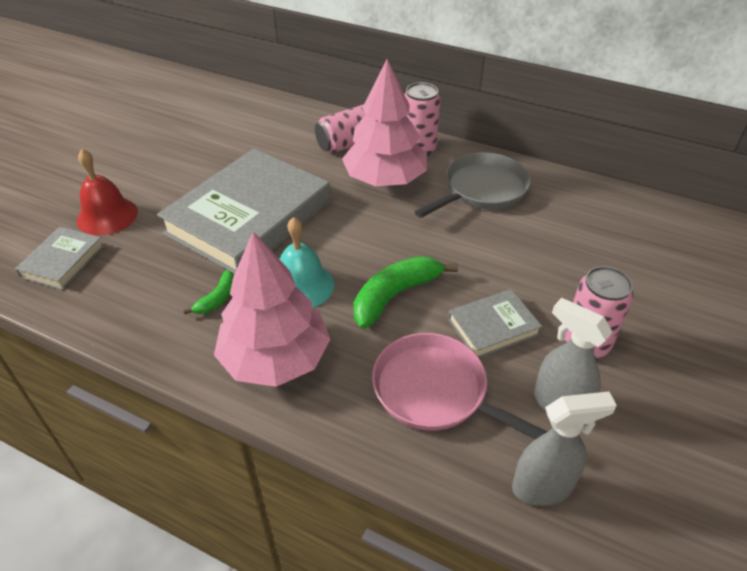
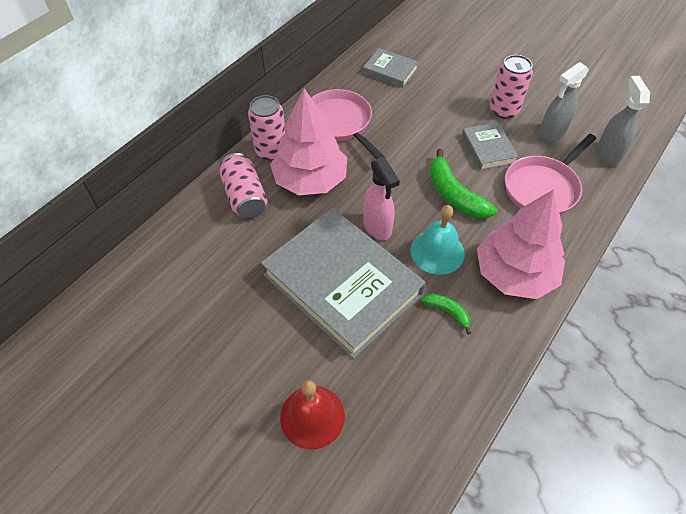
camera: 80 degrees left, 10 degrees up
(63, 261) = (380, 454): grey book -> grey book (390, 71)
(329, 234) = (377, 227): none -> pink spray bottle
(482, 190) = (340, 123): grey pan -> pink pan

